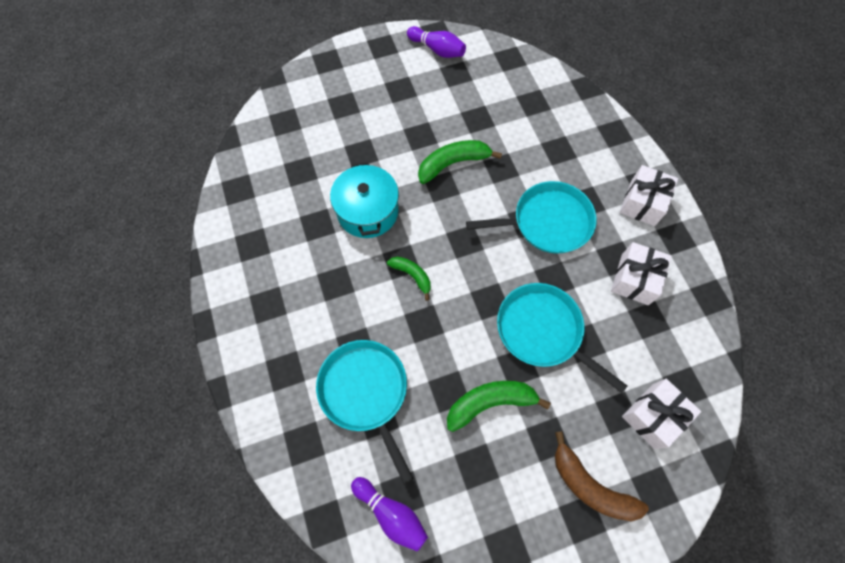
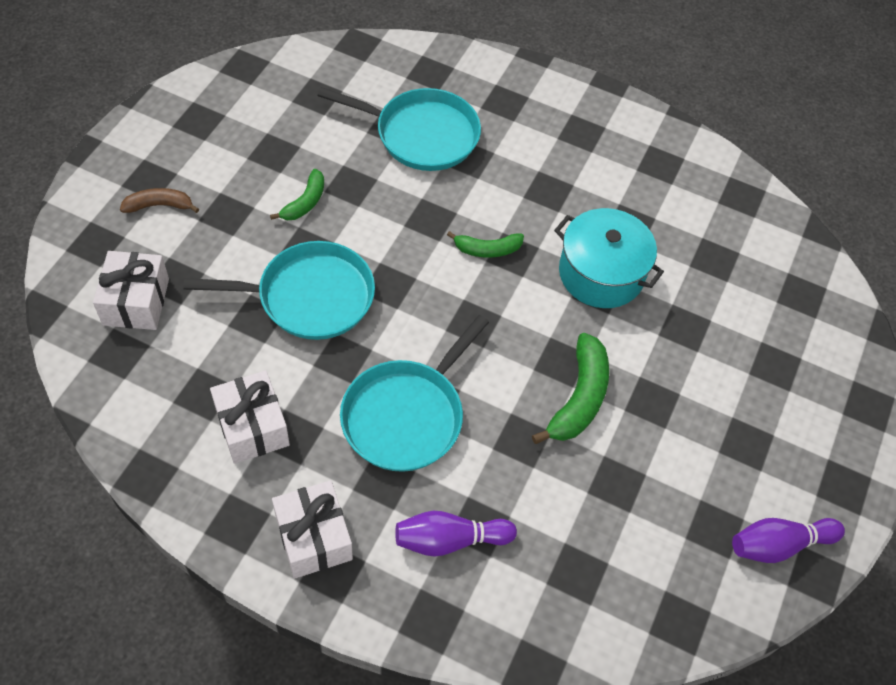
camera: 130 degrees right, 10 degrees down
(391, 513) = (313, 80): purple bowling pin -> purple bowling pin (449, 540)
(490, 403) = (305, 202): green banana -> green banana, size x0.61
(590, 485) = (159, 206): brown banana -> brown banana, size x0.61

